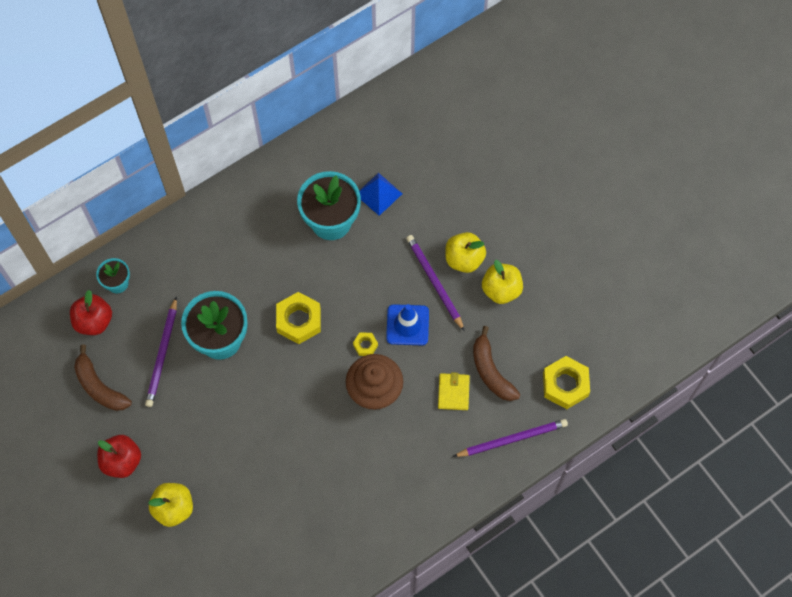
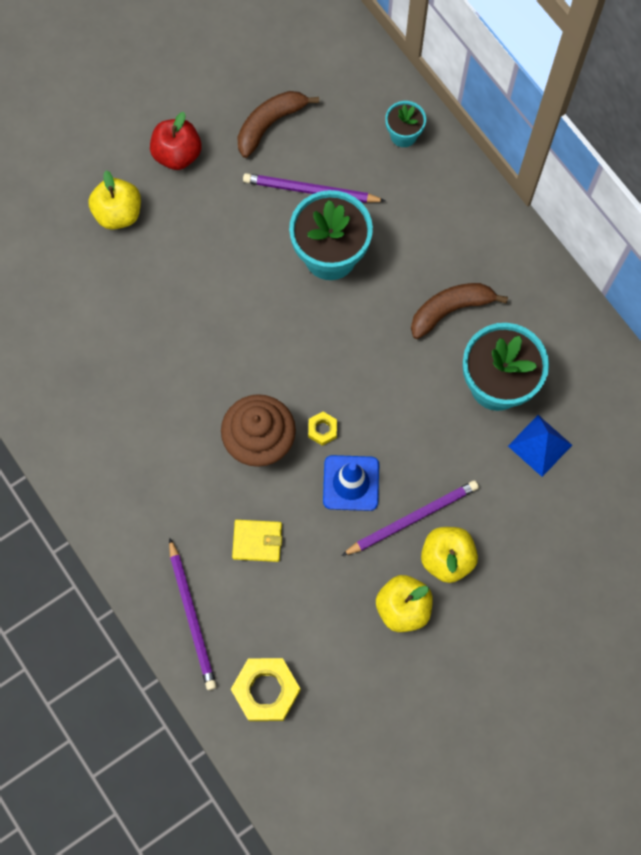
camera: 90 degrees right, 5 degrees up
(94, 321) = (353, 113): red apple -> none
(299, 320) = (356, 347): yellow nut -> none
(491, 371) = (286, 591): brown banana -> brown banana (450, 310)

